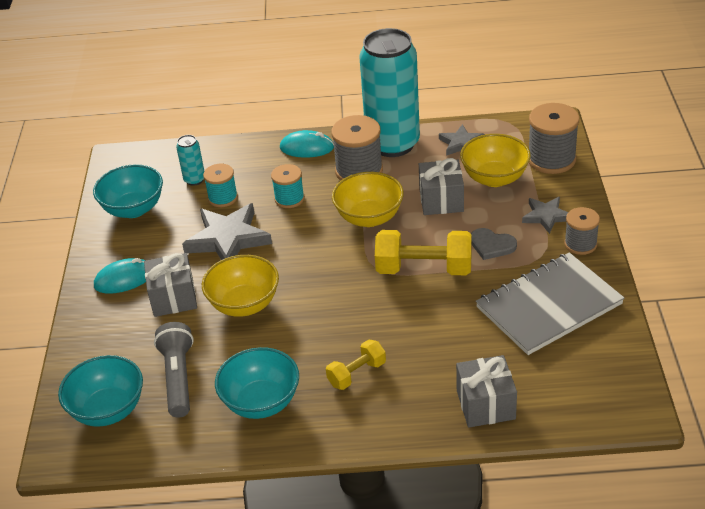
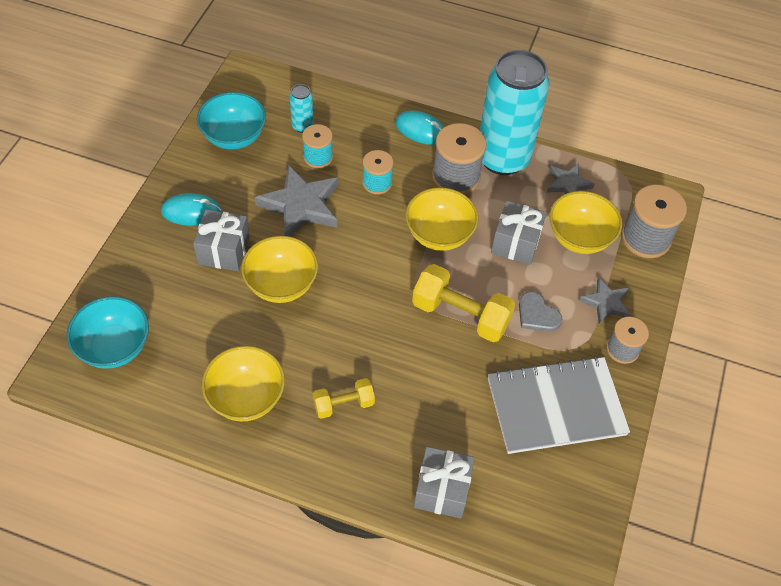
camera: 15 degrees right, 15 degrees up
(178, 378) = (188, 340): grey flashlight -> none
(261, 402) = (246, 398): turquoise bowl -> yellow bowl

